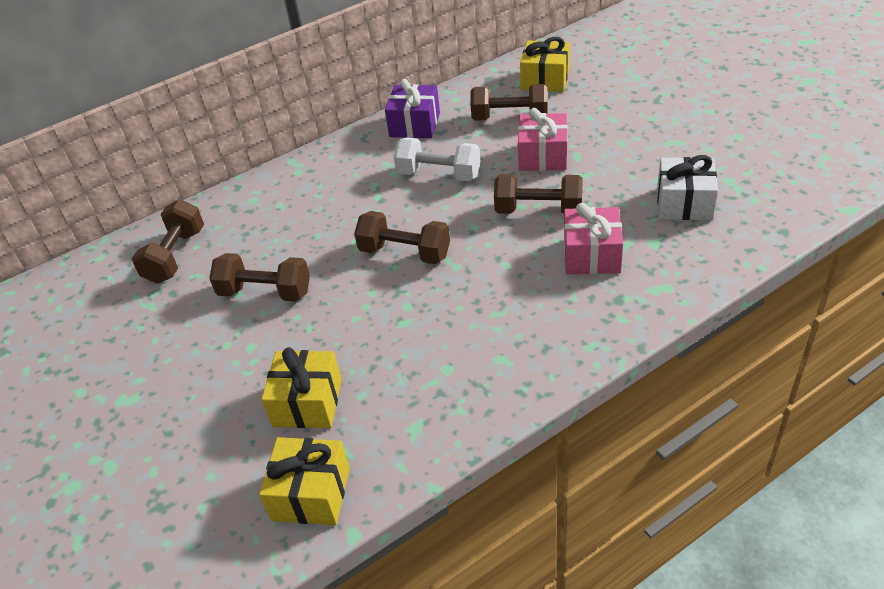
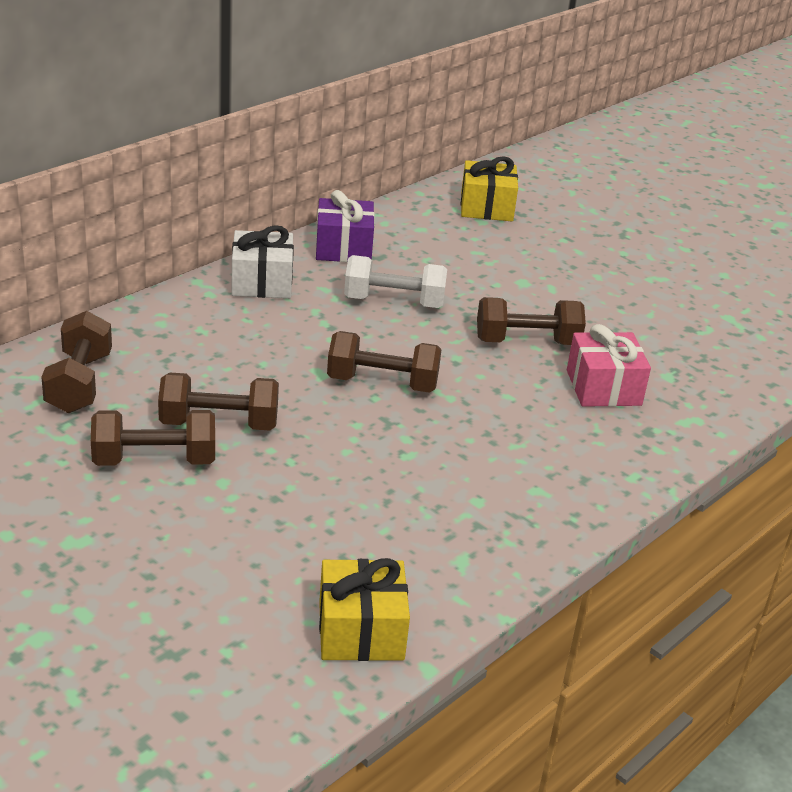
camera: 20 degrees left, 10 degrees down
(307, 402) = (320, 538): yellow gift -> none
(510, 117) = (458, 245): brown dumbbell -> brown dumbbell (154, 460)
(542, 156) = (512, 286): pink gift -> none
(684, 203) = (688, 338): white gift -> white gift (262, 282)

